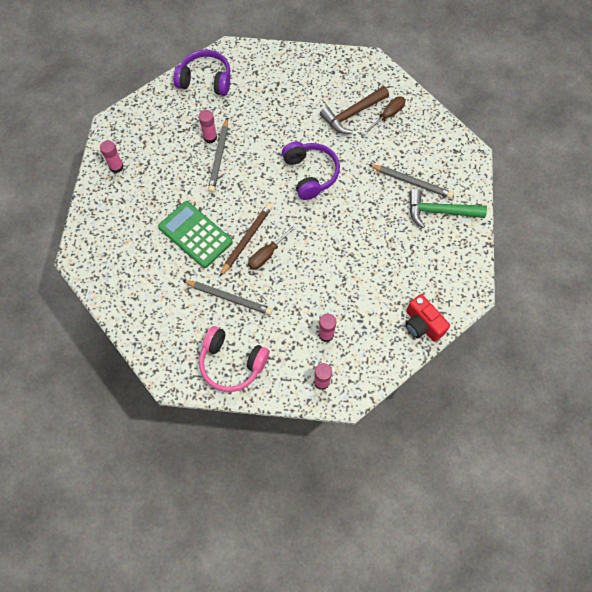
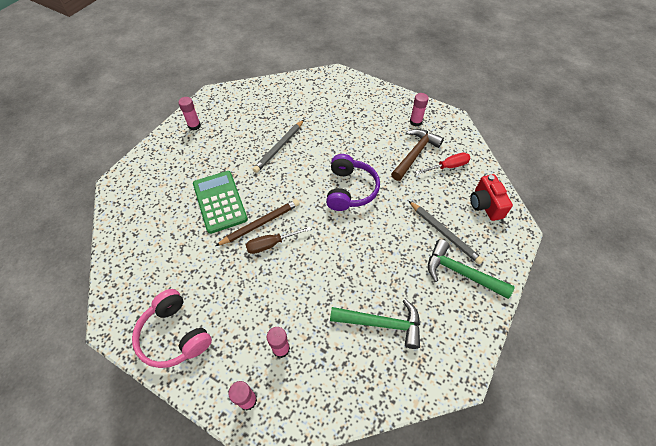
camera: 25 degrees right, 10 degrees down
(205, 80) = (304, 88): purple headphones -> none
(210, 137) = (281, 130): pink glue stick -> pink glue stick (415, 122)
(229, 298) = (212, 270): grey pencil -> none
(352, 114) = (415, 154): brown hammer -> brown hammer turned 135 degrees clockwise
(387, 116) = (447, 166): brown screwdriver -> red screwdriver
(395, 280) = (381, 324): none -> green hammer
(422, 324) = (388, 386): red camera -> red camera (485, 205)

